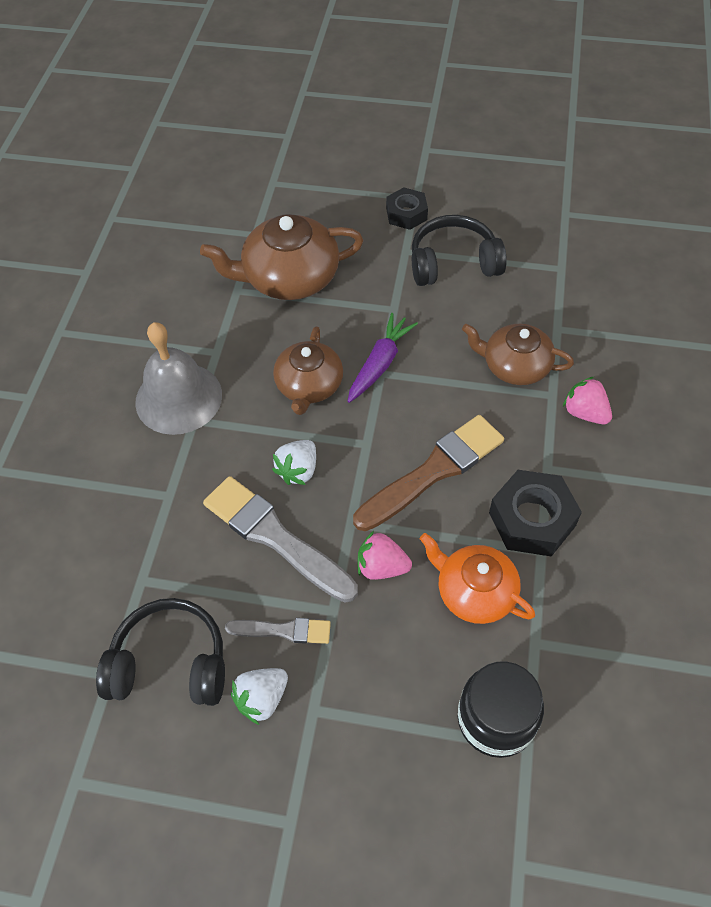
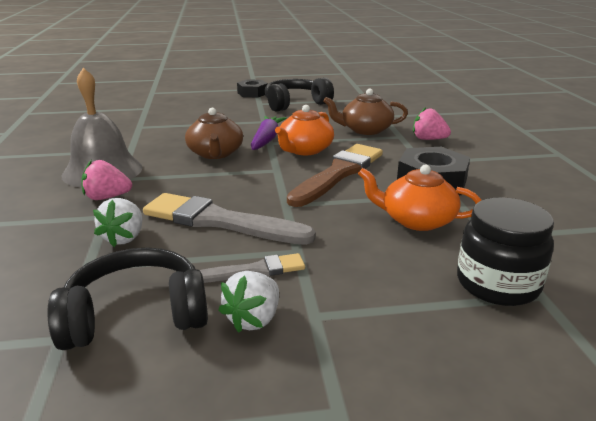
camera: 20 degrees left, 30 degrees down
(289, 278) = (179, 119): brown teapot -> none
(298, 470) = (225, 188): white strawberry -> white strawberry (124, 238)
(381, 567) = (327, 221): pink strawberry -> pink strawberry (107, 197)
(416, 403) = (304, 150): none -> orange teapot

